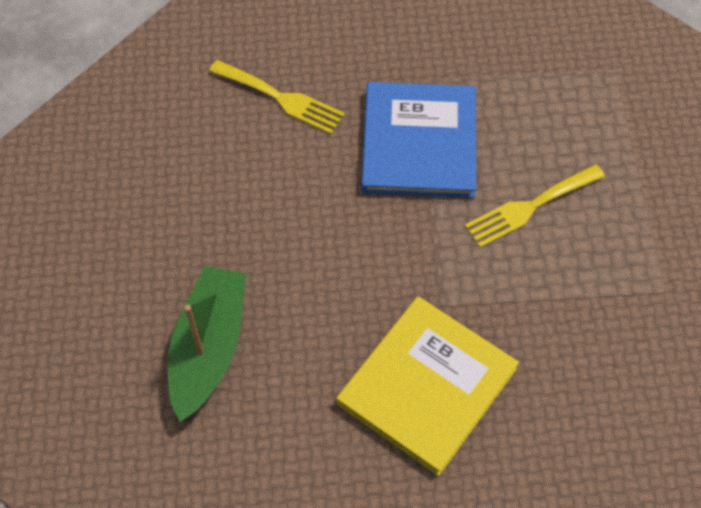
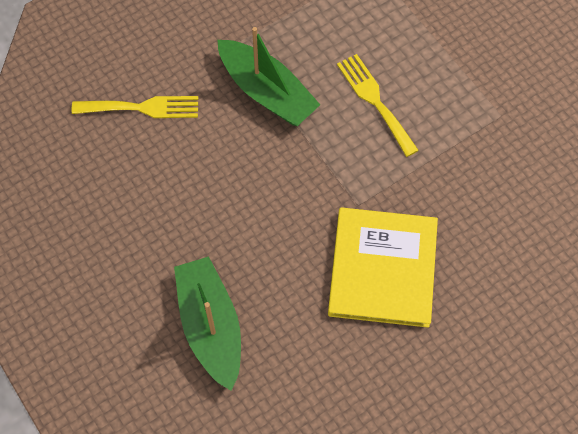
camera: 30 degrees left, 5 degrees up
(419, 143) = (267, 92): blue book -> green boat
(529, 207) = (375, 101): yellow fork -> yellow fork turned 120 degrees clockwise

